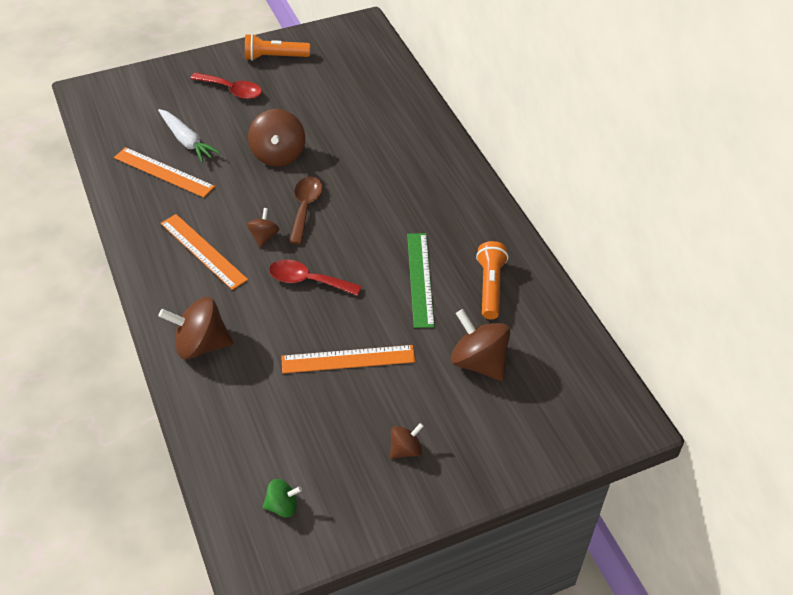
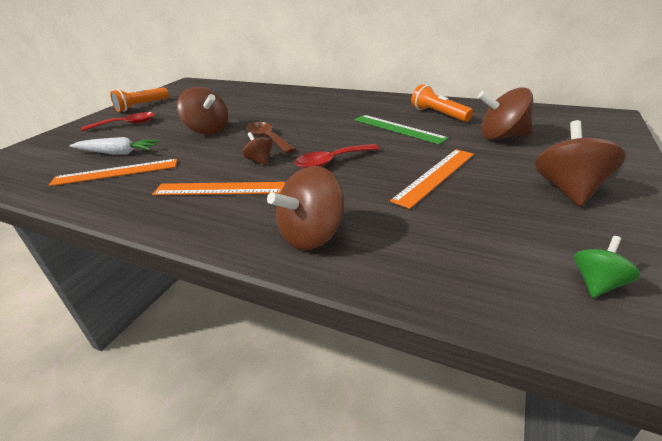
camera: 40 degrees left, 15 degrees down
(405, 449) = (568, 189): brown spinning top -> brown spinning top, size x1.85

